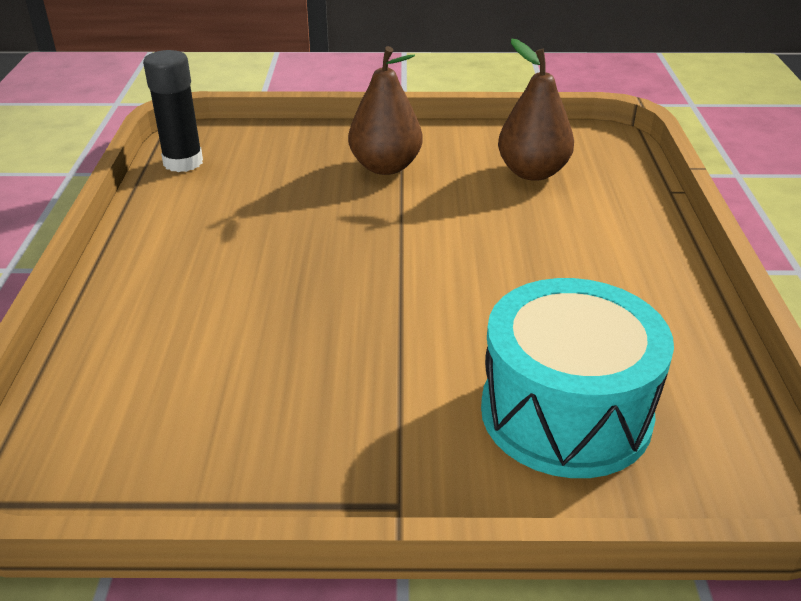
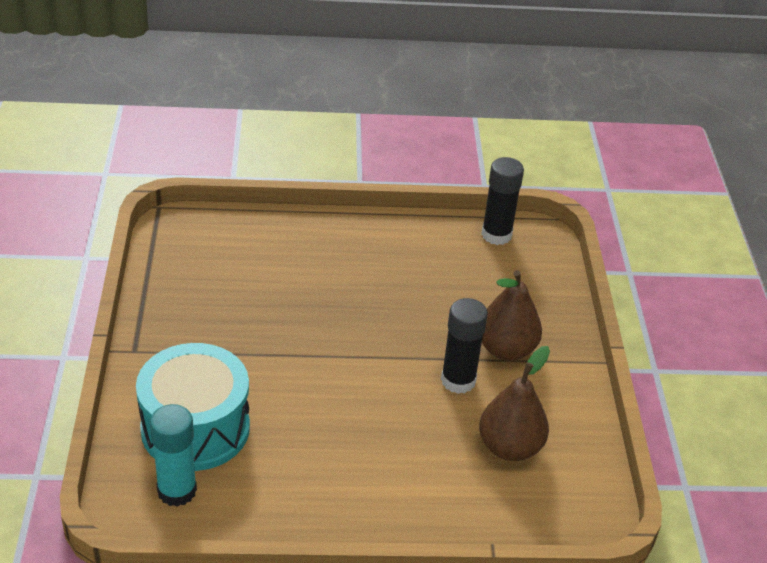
camera: 85 degrees right, 5 degrees up
(438, 197) = (458, 380): none -> black glue stick
(693, 425) = (177, 491): none -> turquoise glue stick

